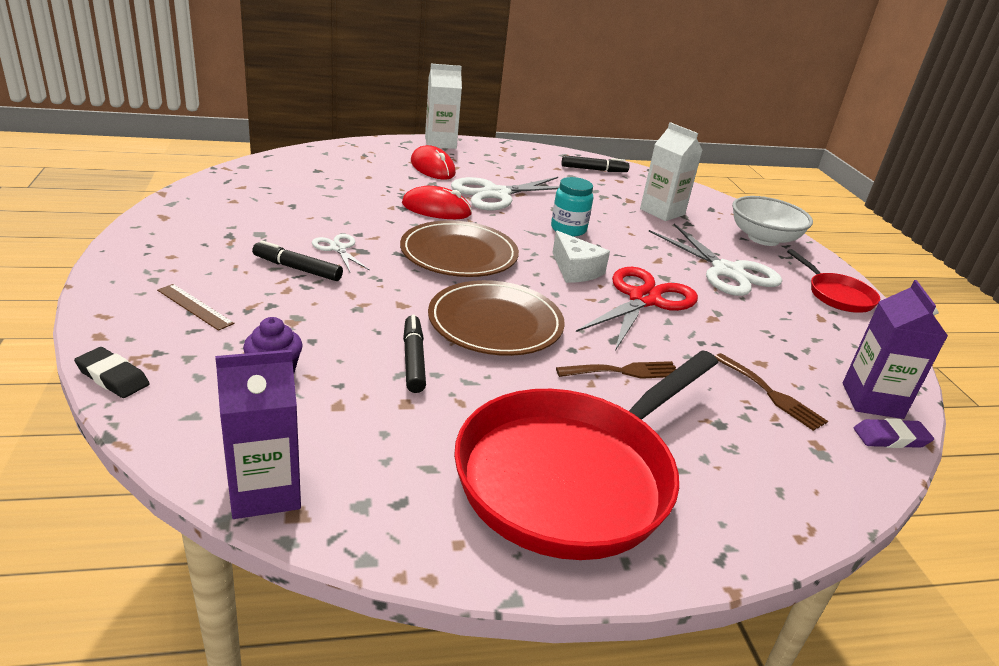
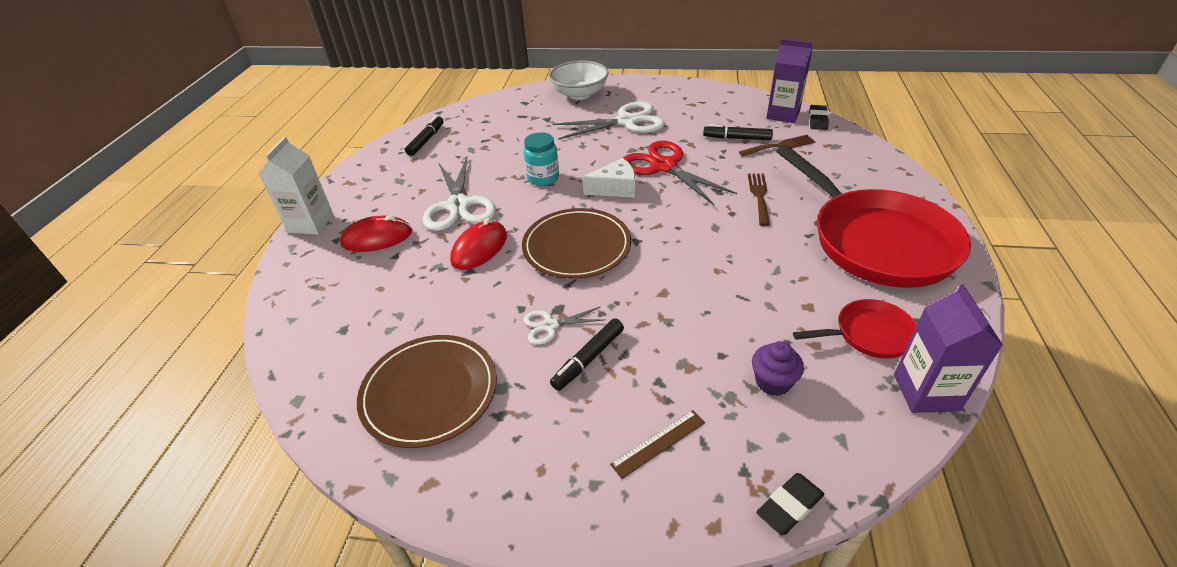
camera: 65 degrees left, 10 degrees up
(413, 360) = (750, 296): black marker -> black marker (737, 138)
(495, 323) = (695, 244): brown plate -> brown plate (429, 392)
(662, 212) = (523, 125): white carton -> none
(837, 295) = (664, 90): red pan -> red pan (869, 334)
(890, 438) = (818, 120): purple eraser -> black eraser

